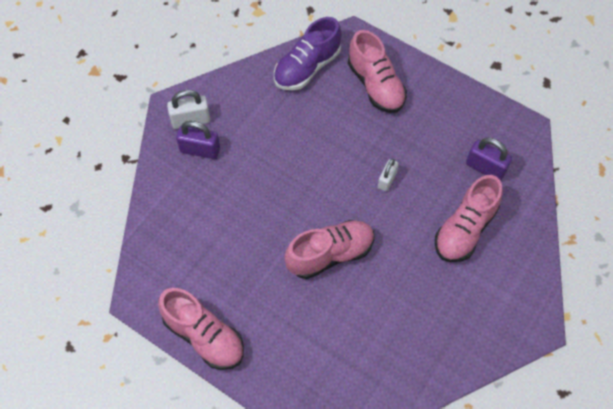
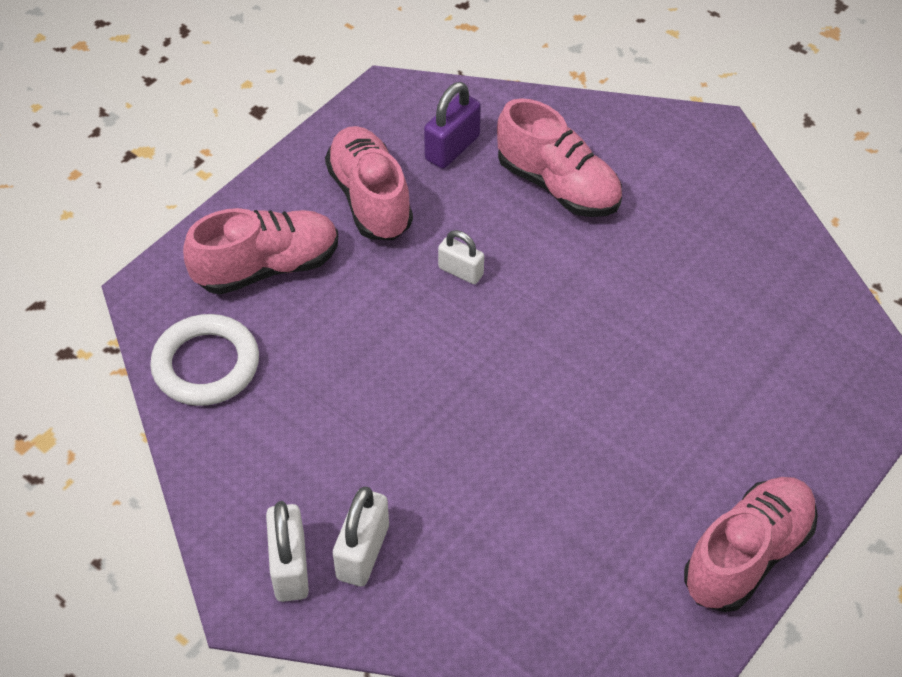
camera: 85 degrees left, 10 degrees down
(200, 150) = (363, 552): purple padlock -> white padlock
(307, 68) = (206, 365): purple shoe -> white ring
(330, 254) = (595, 360): pink shoe -> pink shoe (370, 199)

